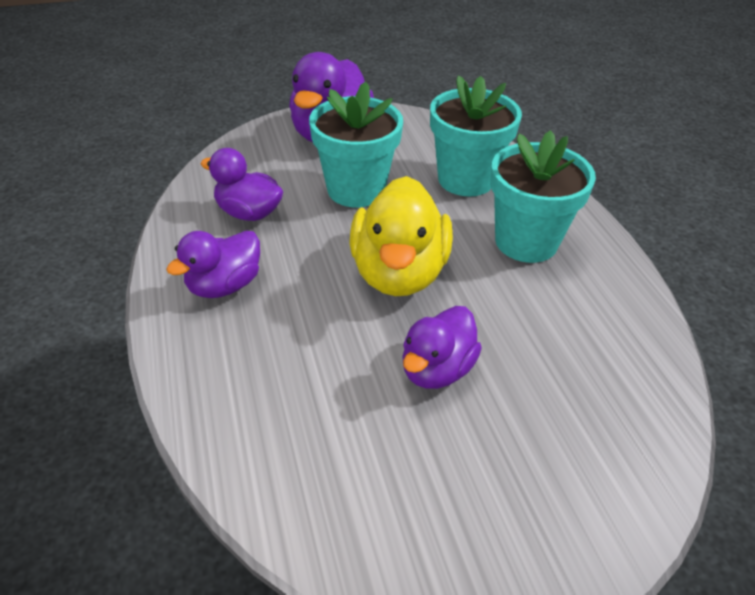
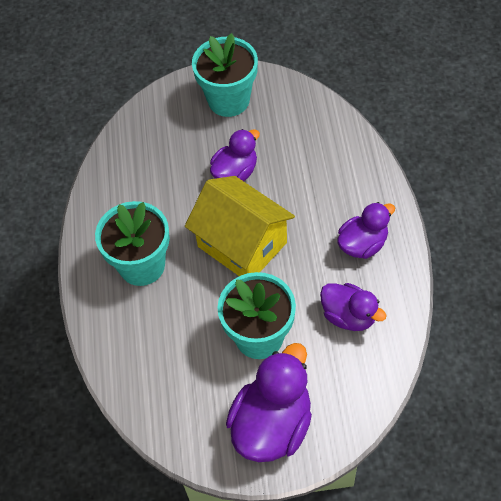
camera: 165 degrees left, 15 degrees up
(398, 273) = (242, 244): yellow duck -> yellow house
(466, 179) = (162, 341): turquoise flower pot -> turquoise flower pot (228, 100)

